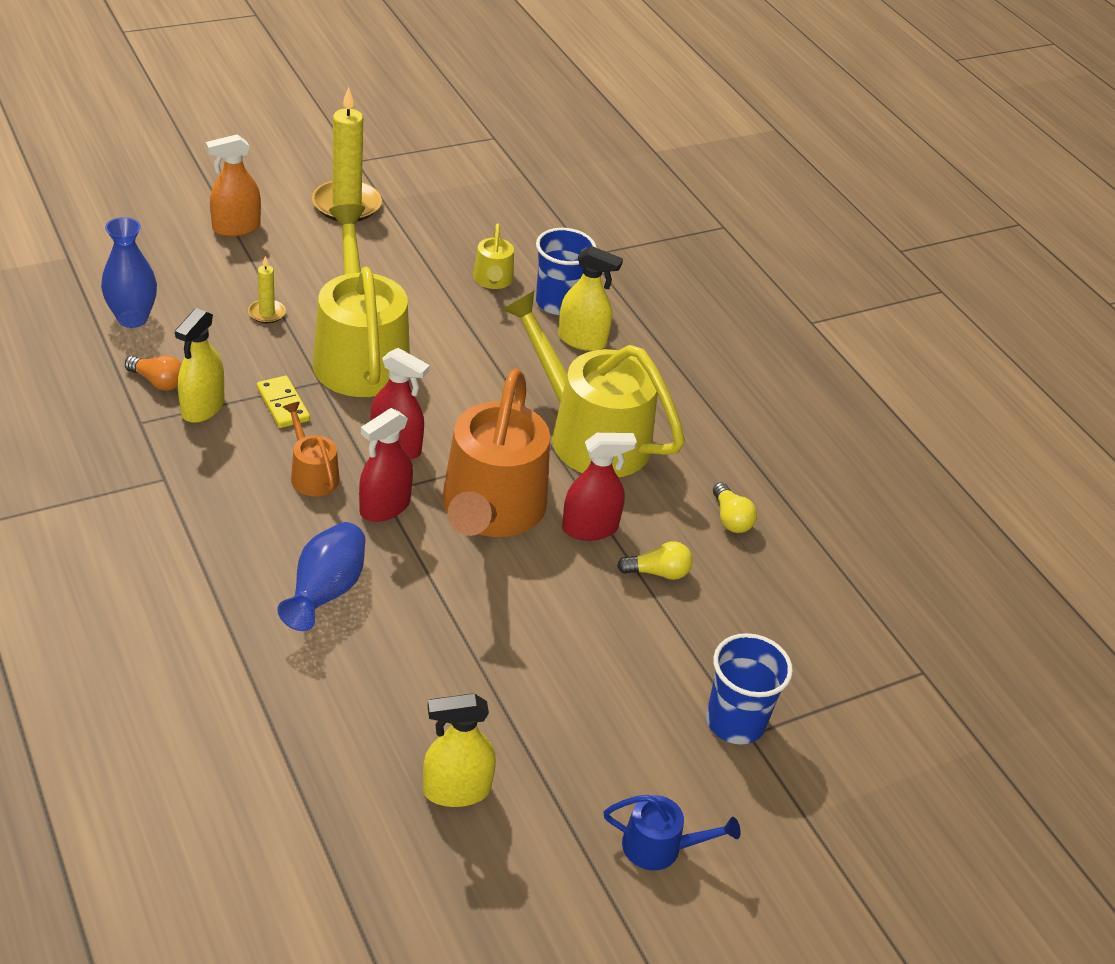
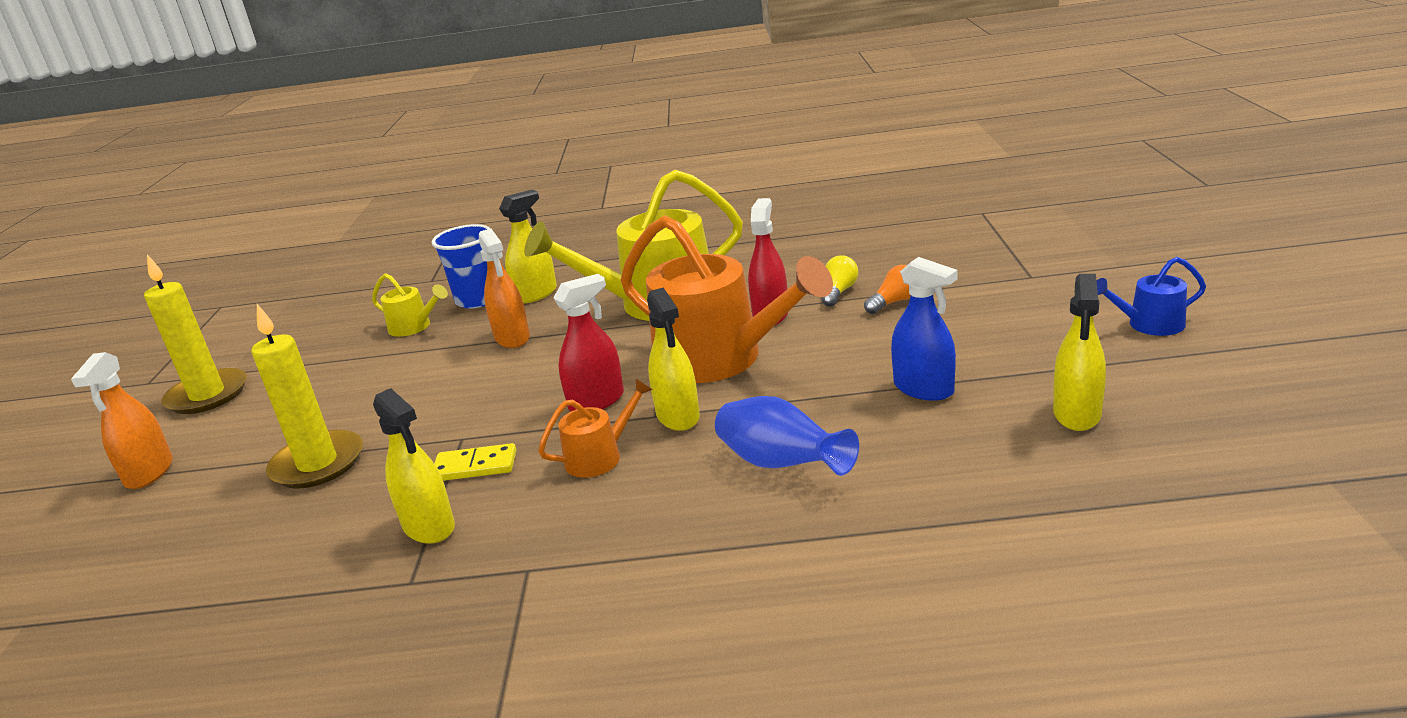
camera: 55 degrees left, 15 degrees down
(132, 318) = (213, 572): blue vase -> none
(158, 382) = (351, 560): orange light bulb -> orange light bulb (894, 302)
(267, 313) = (318, 464): yellow candle -> yellow candle, size x2.05
(312, 474) = (599, 457): orange watering can -> orange watering can turned 150 degrees clockwise
(359, 355) = (445, 410): yellow watering can -> none
(385, 507) = (678, 416): red spray bottle -> yellow spray bottle
(474, 670) = (923, 389): none -> blue spray bottle
(491, 354) = (512, 338): none -> orange spray bottle
(659, 847) = (1149, 325): blue watering can -> blue watering can turned 135 degrees counterclockwise
(730, 519) = (793, 258): yellow light bulb -> none
(735, 722) = (1016, 280): blue cup -> none

